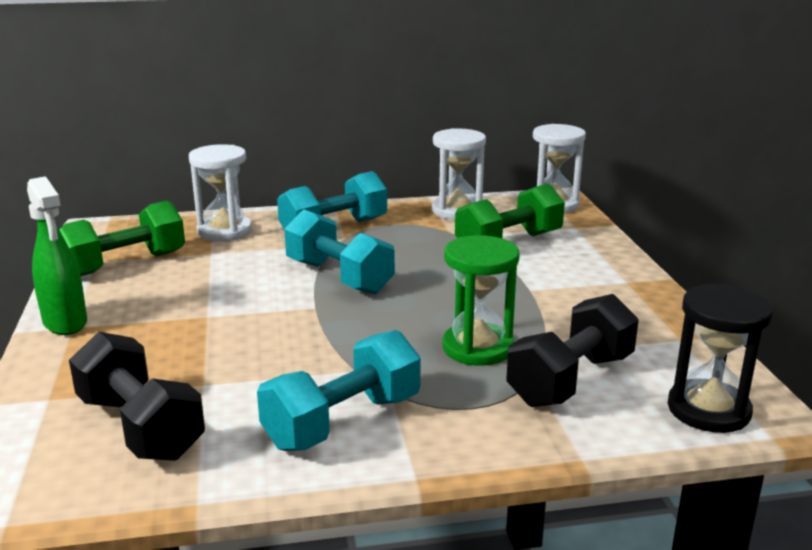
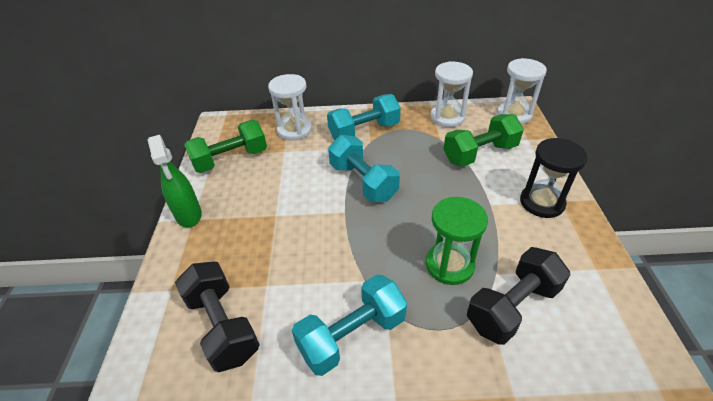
camera: 10 degrees right, 20 degrees up
(708, 410) = (612, 352): black hourglass -> black hourglass (542, 202)

